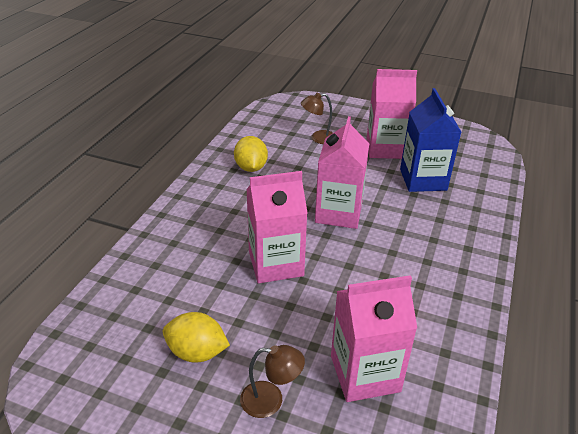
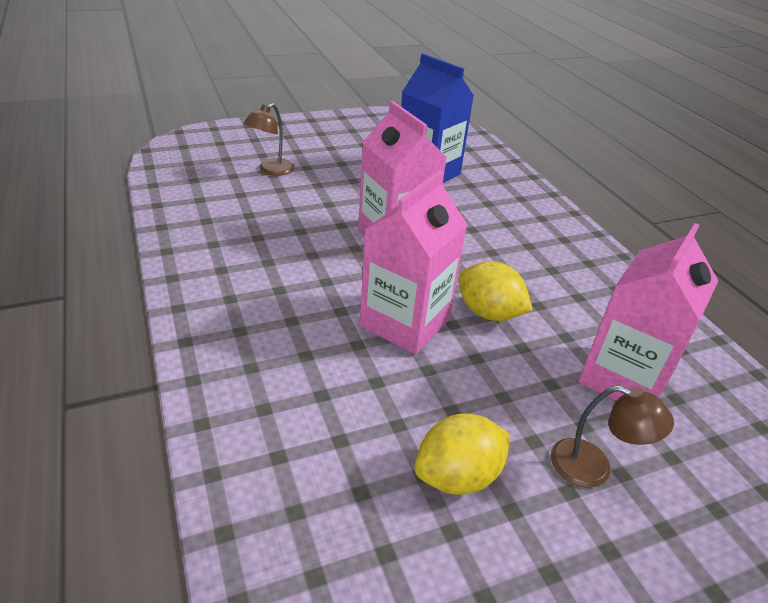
camera: 45 degrees left, 0 degrees up
(251, 168) = (234, 232): yellow lemon -> yellow lemon (488, 313)
(271, 400) = (593, 468): brown lamp -> brown lamp turned 60 degrees clockwise
(385, 148) = (355, 156): pink carton -> none

